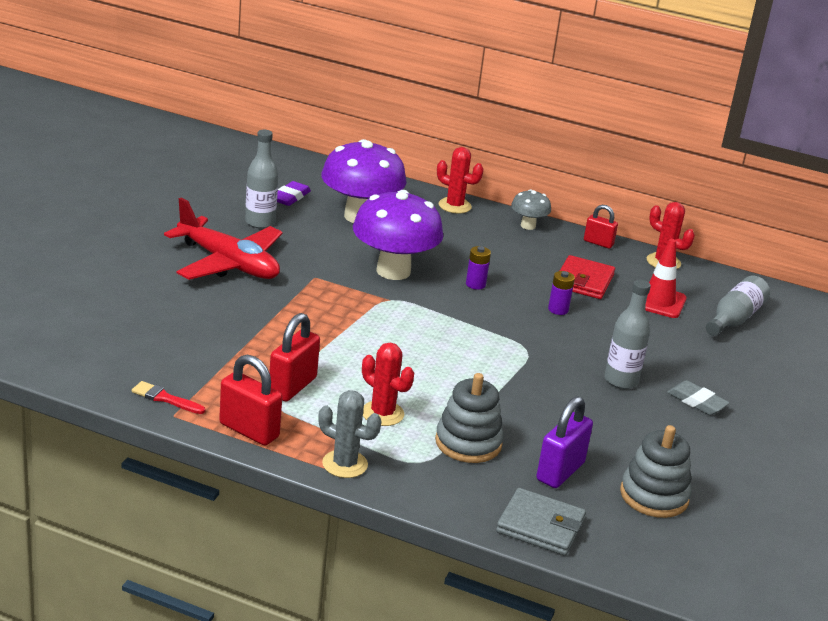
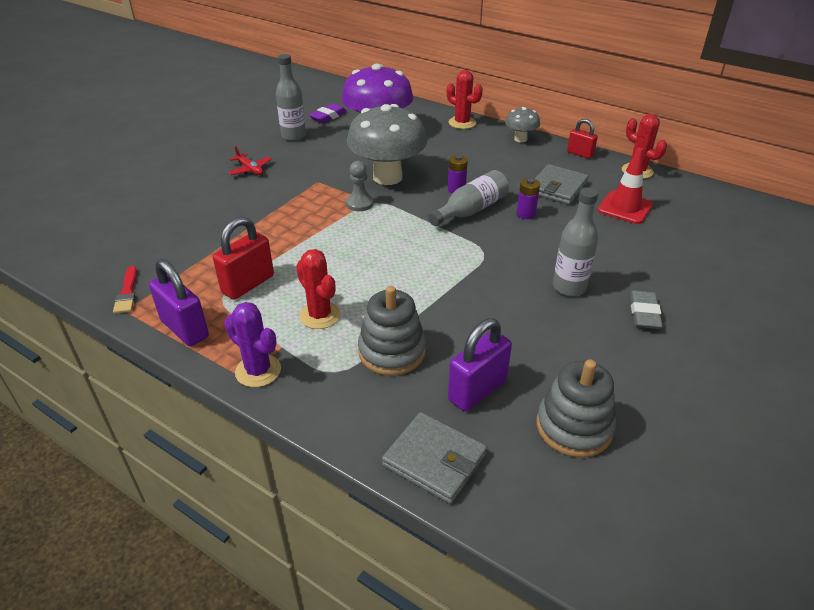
camera: 15 degrees right, 10 degrees up
(165, 398) = (127, 293): red brush -> red brush turned 135 degrees counterclockwise
(228, 263) = (250, 169): red plane -> red plane, size x0.42
(249, 430) = (185, 329): red padlock -> purple padlock
(345, 464) = (258, 371): grey cactus -> purple cactus
(374, 301) = (359, 203): none -> grey pawn
(393, 271) = (387, 177): purple mushroom -> grey mushroom
(583, 281) = (557, 188): red wallet -> grey wallet
(697, 402) = (644, 313): grey eraser -> grey eraser turned 45 degrees clockwise
(734, 319) = (697, 226): grey bottle -> grey bottle (471, 210)

